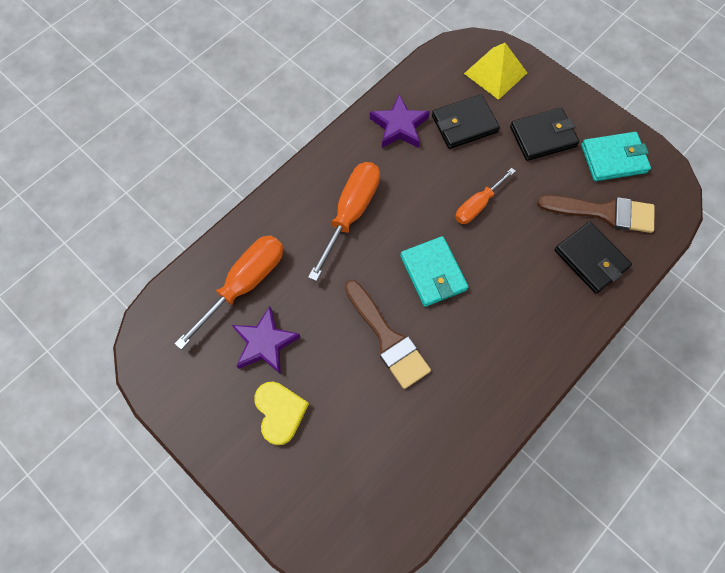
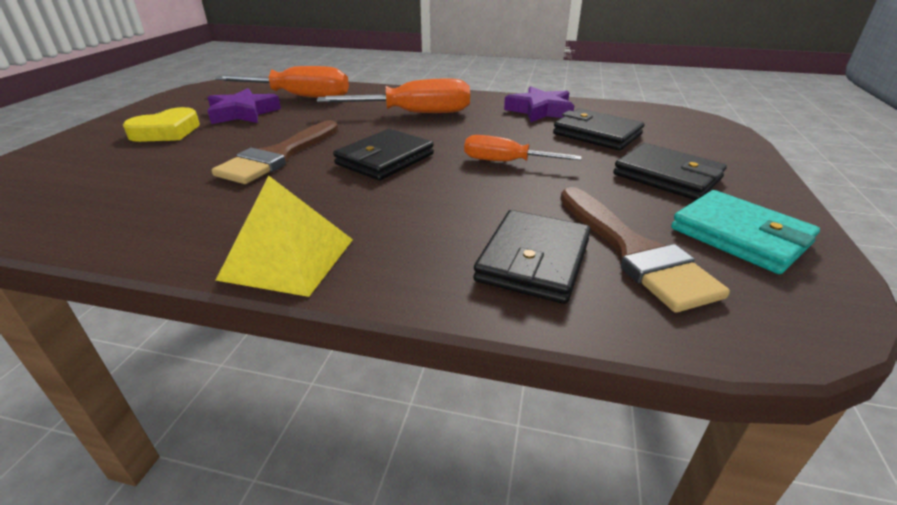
camera: 60 degrees right, 35 degrees down
(433, 273) = (385, 159): turquoise wallet -> black wallet
(495, 73) = (691, 134): yellow pyramid -> yellow pyramid (288, 258)

